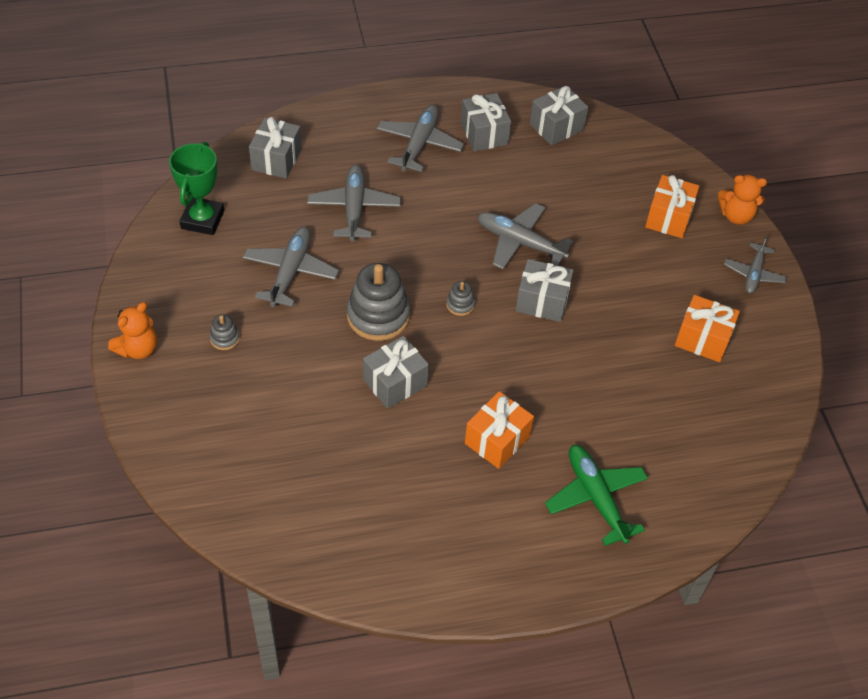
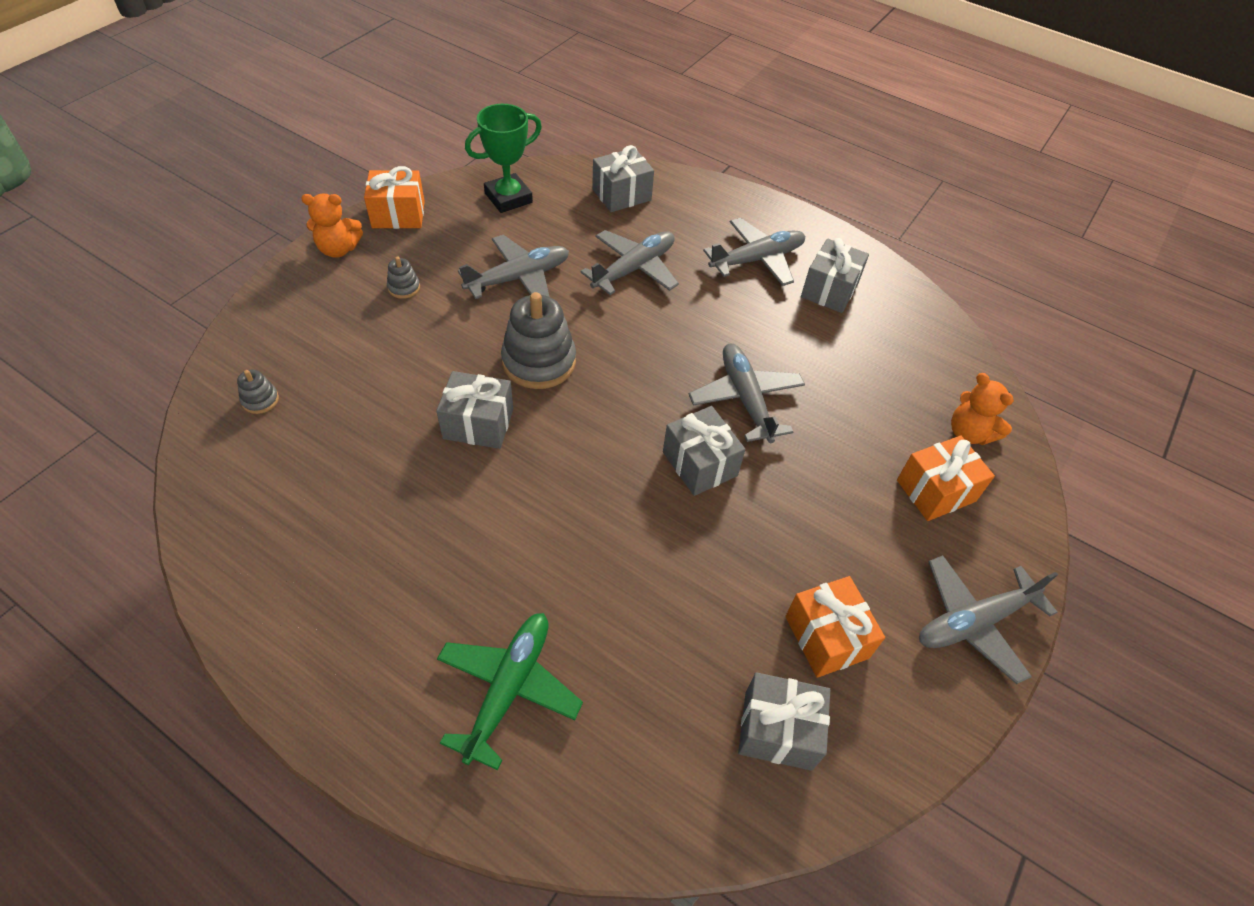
camera: 45 degrees right, 0 degrees up
(460, 304) = (620, 407): grey stacking toy -> grey stacking toy (260, 400)
(497, 440) = (494, 547): orange gift -> orange gift (398, 215)
(556, 127) = (911, 330): grey gift -> grey gift (778, 730)
(736, 216) = (1022, 547): orange teddy bear -> orange teddy bear (969, 433)
(753, 274) = (973, 622): grey plane -> grey plane, size x1.52

